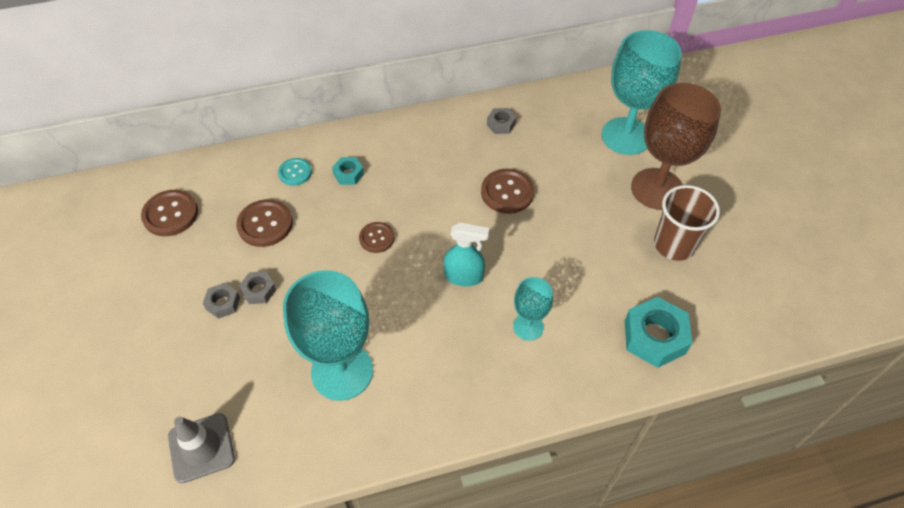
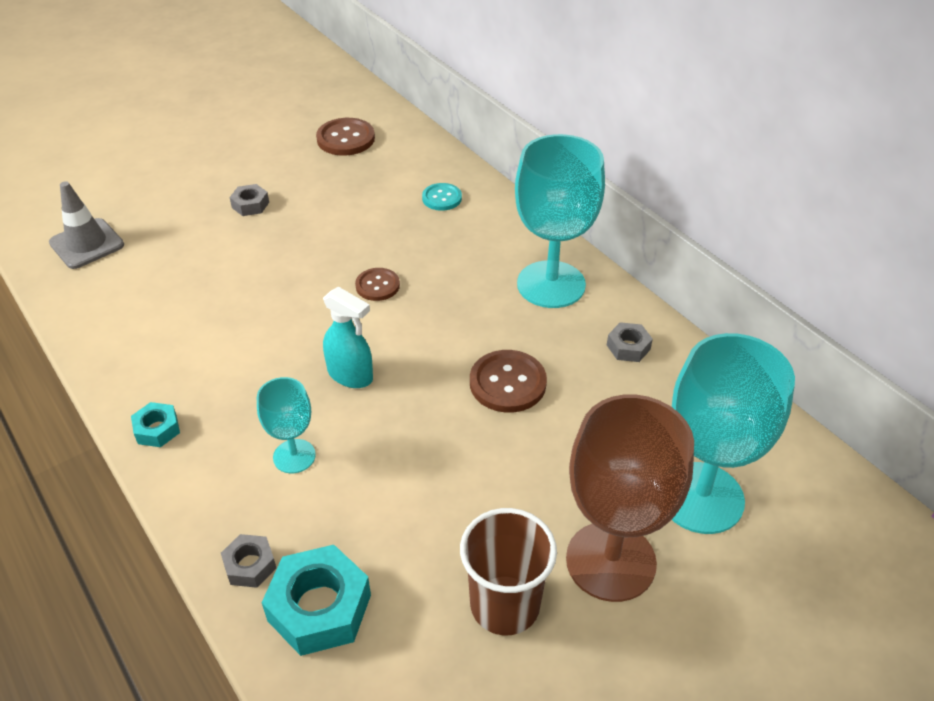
camera: 70 degrees right, 10 degrees down
(259, 290) = (274, 222): grey nut -> grey nut (250, 565)
(265, 224) = (360, 200): brown button -> none
(342, 371) = (190, 310): turquoise goblet -> turquoise goblet (551, 284)
(348, 174) = (461, 237): turquoise nut -> turquoise nut (157, 429)
(464, 276) = (350, 375): turquoise spray bottle -> turquoise spray bottle turned 45 degrees counterclockwise

